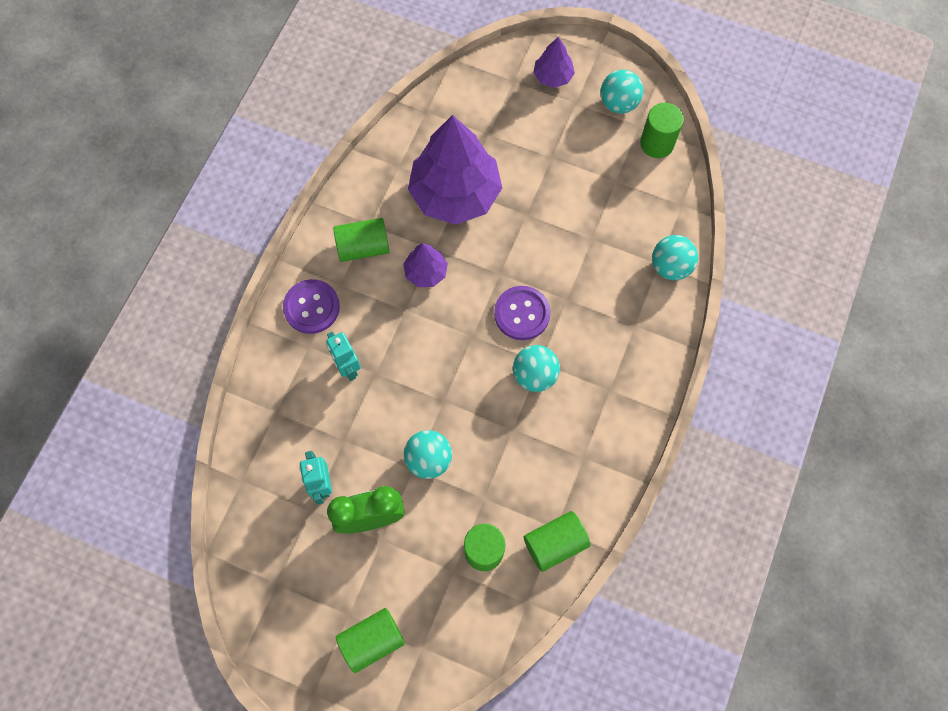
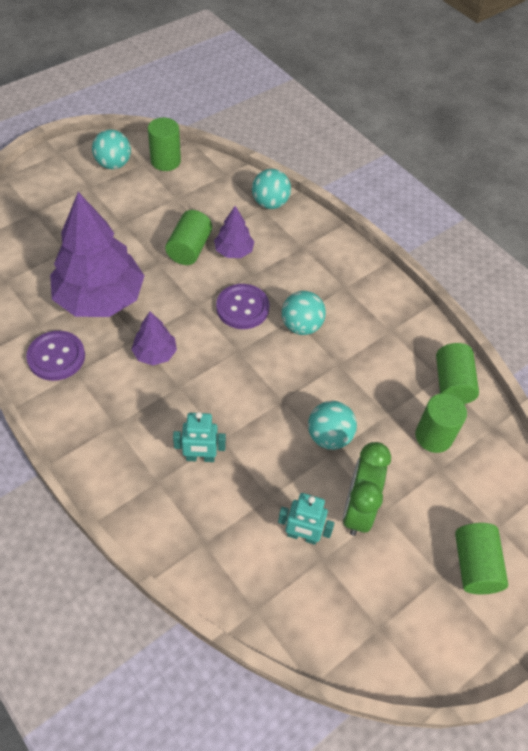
camera: 65 degrees left, 15 degrees down
(311, 307) = (120, 458): purple button -> purple button (56, 357)
(363, 247) = (93, 388): green cylinder -> green cylinder (189, 249)
(553, 76) = (54, 188): purple tree -> purple tree (233, 251)

